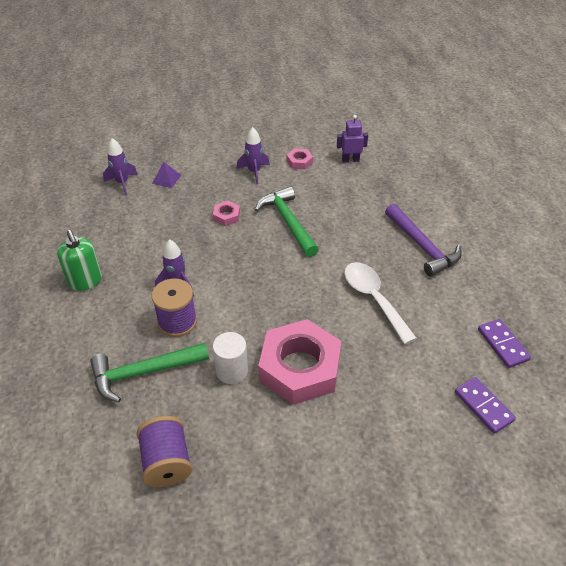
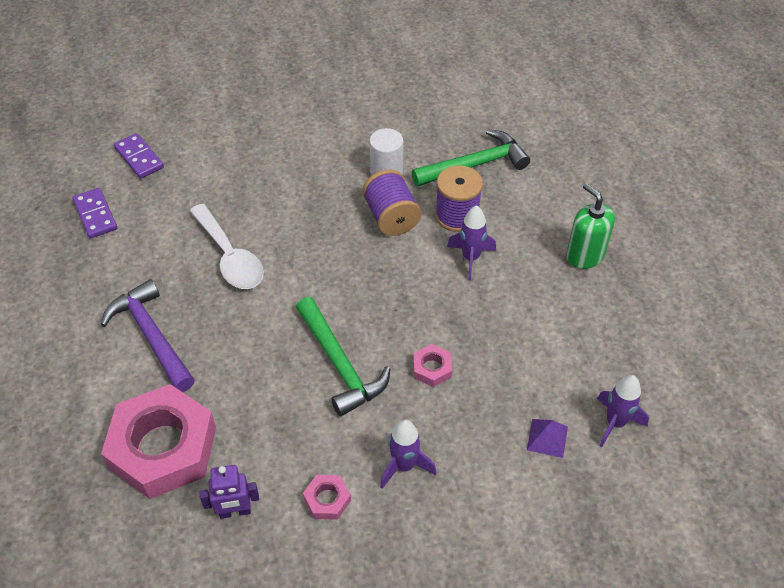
camera: 175 degrees right, 5 degrees up
(167, 462) = (429, 101): purple spool -> purple spool (391, 217)
(300, 368) = (317, 179): pink nut -> pink nut (163, 448)

